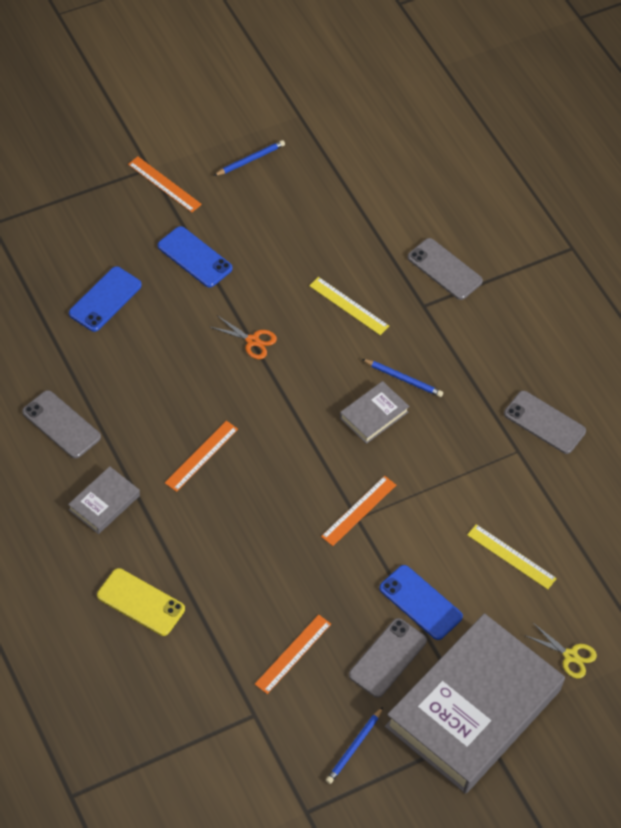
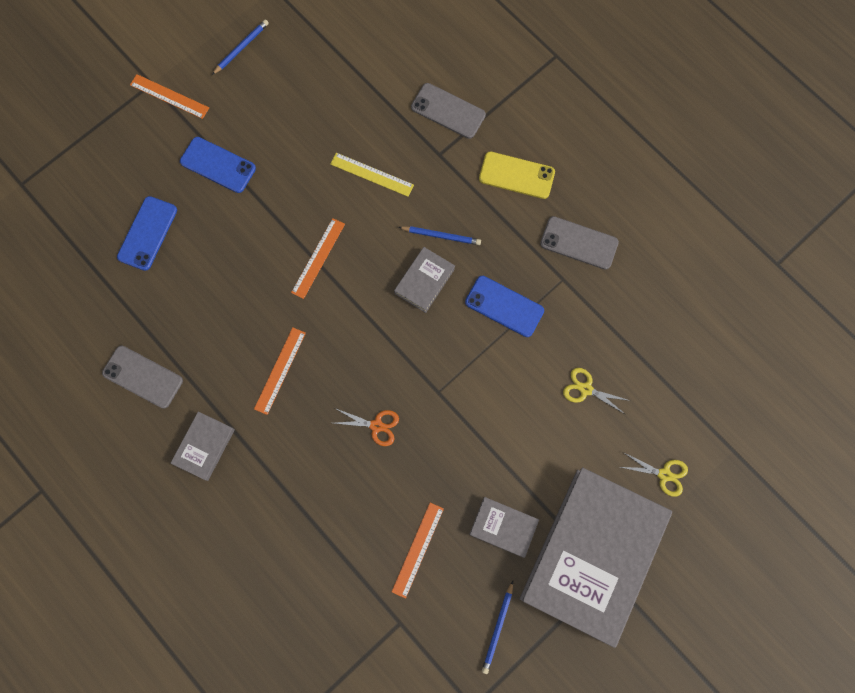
camera: 10 degrees left, 20 degrees up
(141, 602) = (266, 539): yellow phone -> yellow phone (516, 175)
(252, 341) = (294, 237): orange scissors -> orange scissors (376, 425)
(358, 510) = (437, 384): orange ruler -> orange ruler (318, 258)
(387, 658) = (503, 527): grey phone -> grey book
(420, 602) = (517, 461): blue phone -> blue phone (504, 306)
(511, 556) = (586, 389): yellow ruler -> yellow scissors

